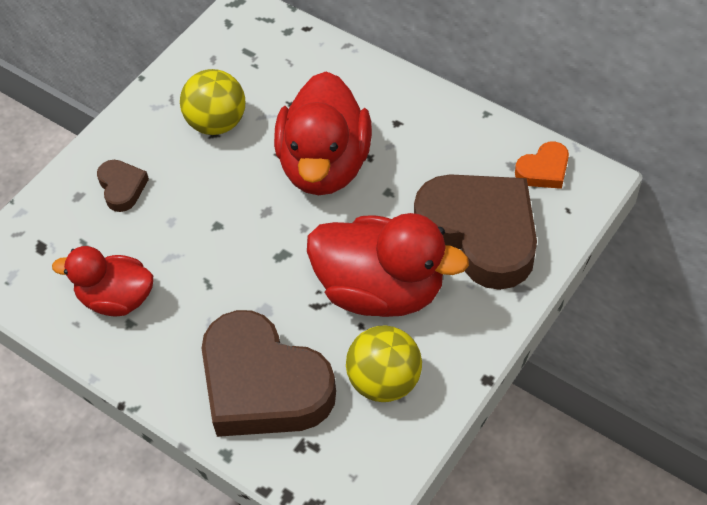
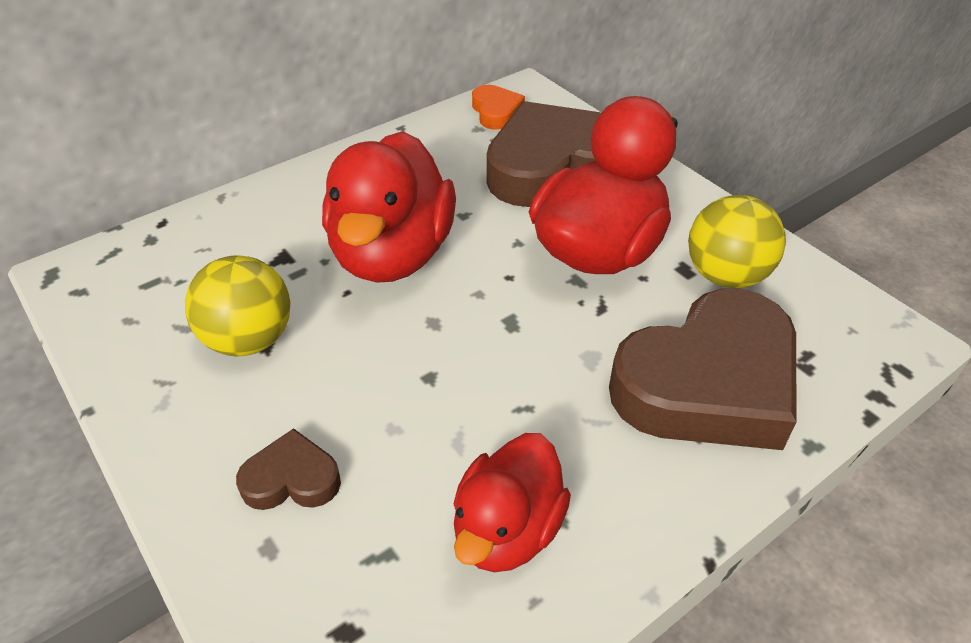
camera: 75 degrees left, 10 degrees down
(325, 165) = (392, 254): red duck -> red duck turned 75 degrees clockwise

